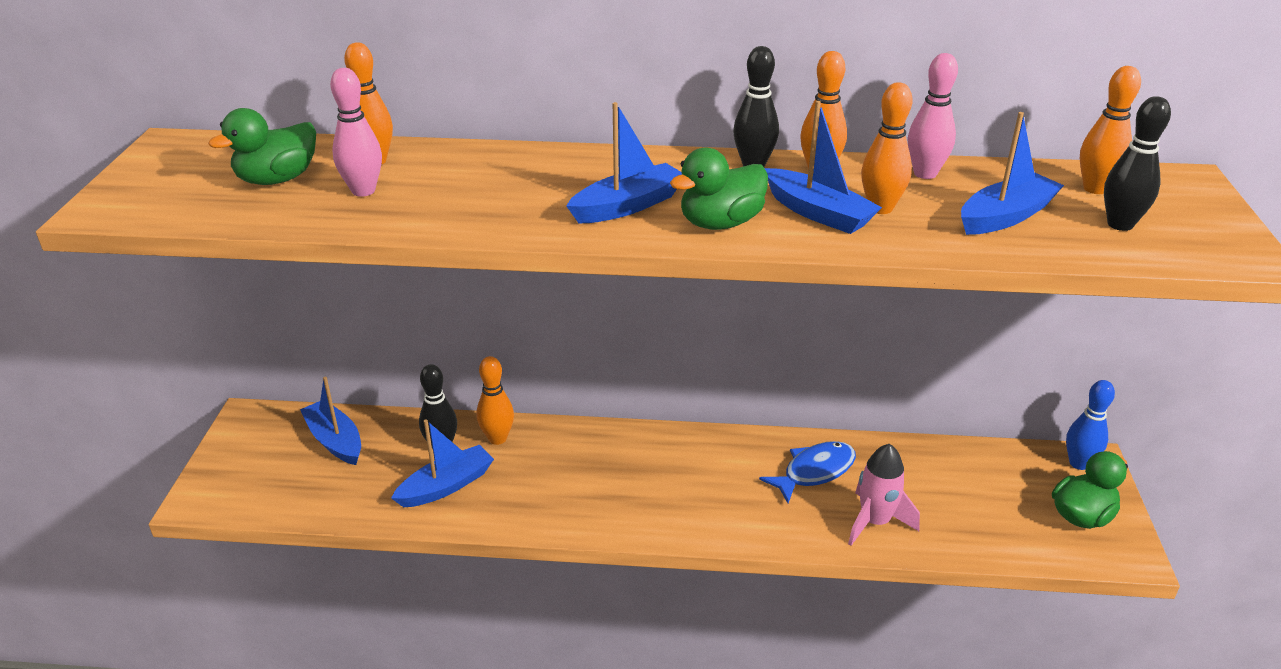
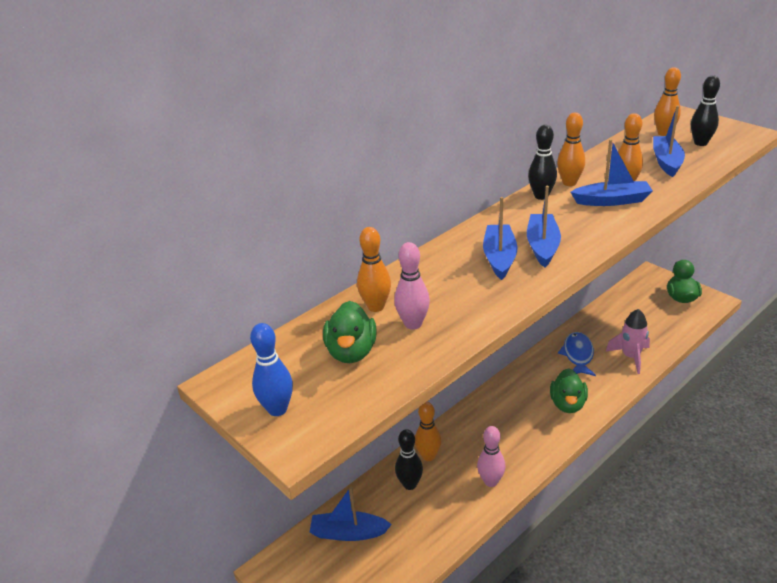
camera: 45 degrees left, 0 degrees up
(446, 486) = (448, 499): blue boat -> blue boat (499, 258)
(720, 223) = (593, 229): green duck -> green duck (567, 404)
(925, 174) = (604, 161): pink bowling pin -> pink bowling pin (491, 481)
(1079, 463) = (648, 278): blue bowling pin -> blue bowling pin (277, 409)

